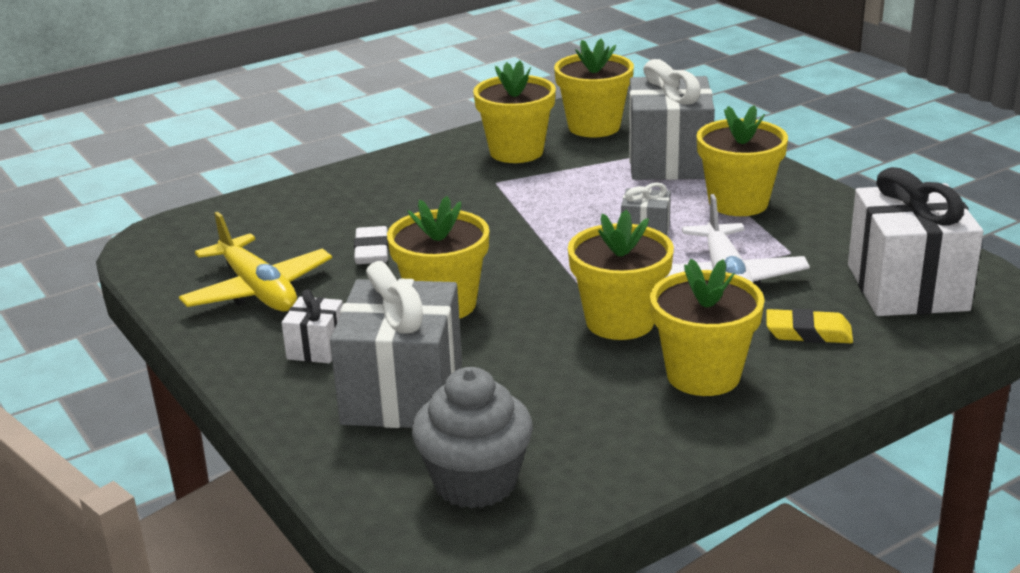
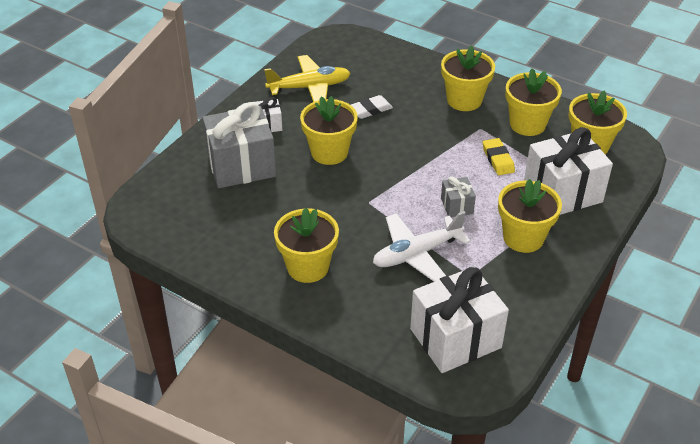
camera: 65 degrees right, 15 degrees up
(258, 290) = (309, 87): yellow plane -> yellow plane turned 135 degrees counterclockwise
(475, 482) = (181, 211): grey cupcake -> none
(620, 321) = (346, 222): yellow flower pot -> yellow flower pot (464, 100)
(669, 161) = (562, 193): grey gift -> white gift
(808, 333) = (374, 301): yellow eraser -> yellow eraser (498, 159)

